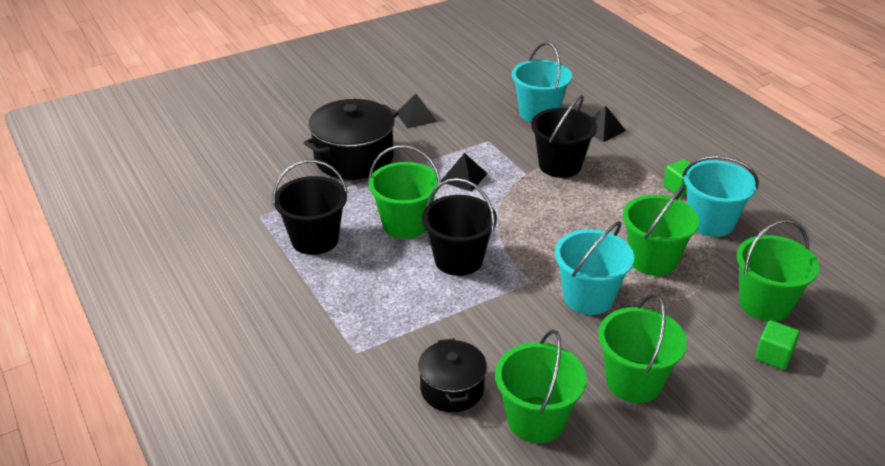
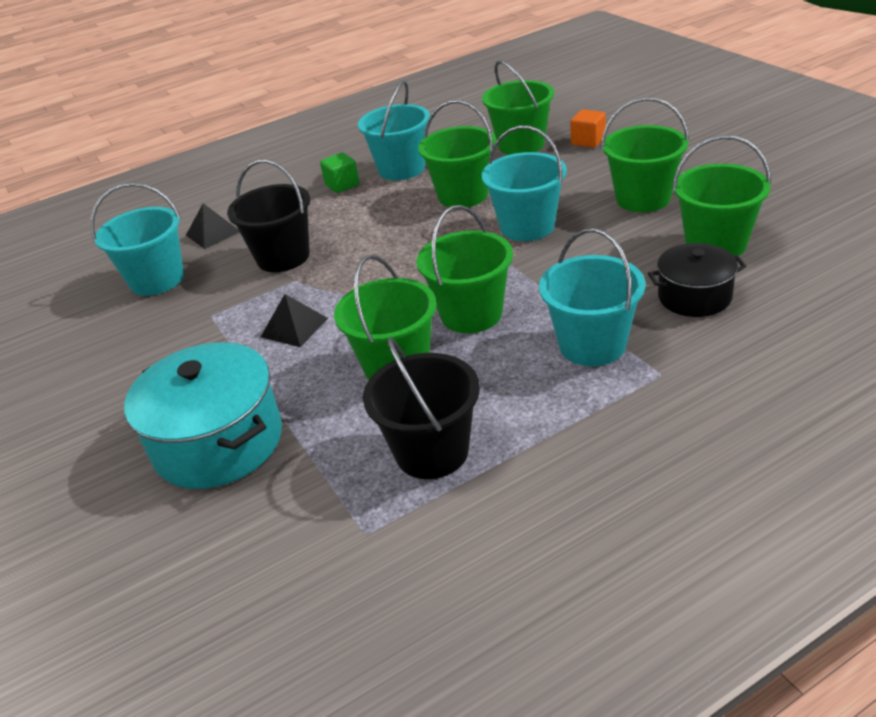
camera: 85 degrees left, 0 degrees up
(354, 158) = (218, 442): black pot -> turquoise pot
(402, 320) = (592, 345): none -> turquoise bucket
(416, 117) = (120, 389): black pyramid -> none
(458, 260) = (471, 314): black bucket -> green bucket
(773, 356) = (588, 141): green cube -> orange cube

